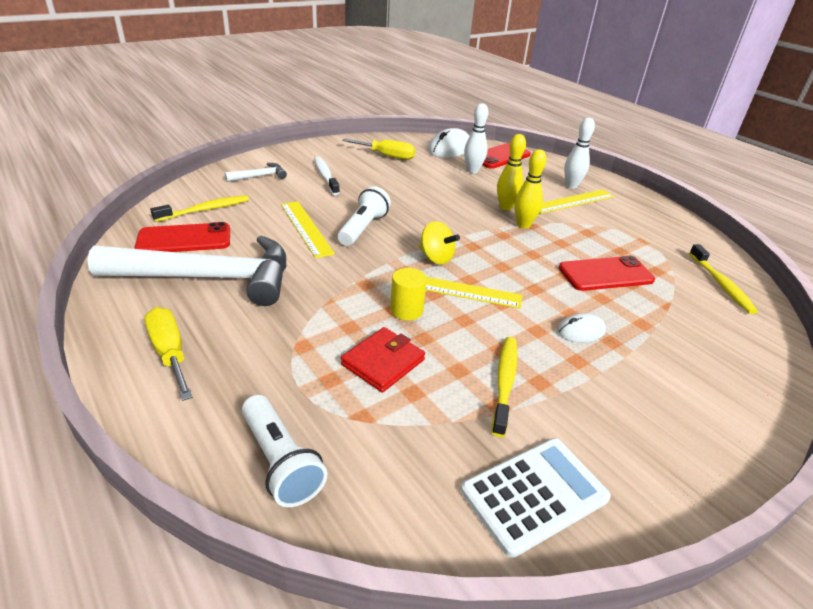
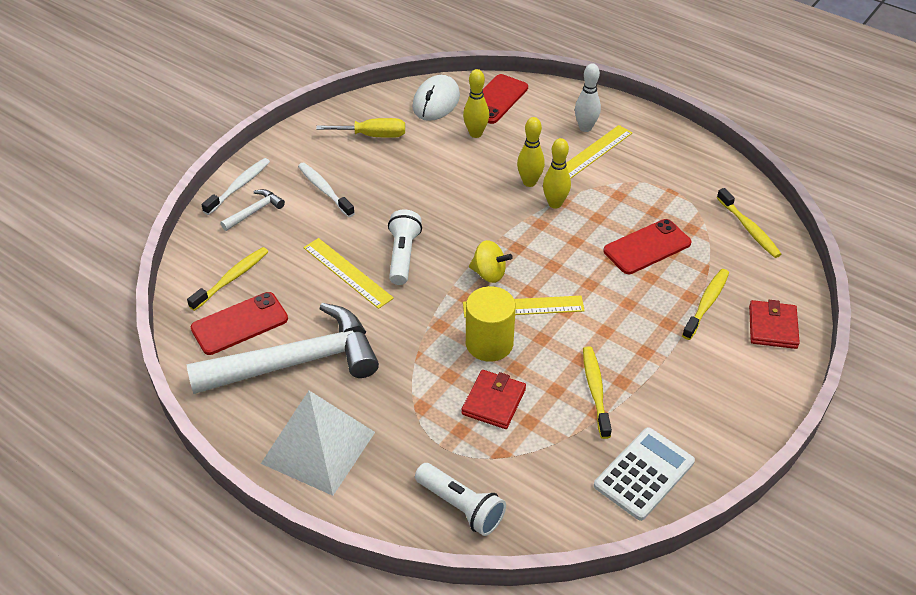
camera: 15 degrees left, 10 degrees up
(170, 353) = (318, 447): yellow screwdriver -> white pyramid
(260, 161) = (239, 186): none -> white toothbrush
(406, 310) = (489, 343): yellow cylinder -> yellow cylinder, size x1.58
(472, 171) = (475, 134): white bowling pin -> yellow bowling pin
(580, 331) = (641, 320): white mouse -> none
(661, 334) = (706, 303): none -> yellow toothbrush
(740, 376) = (772, 327): none -> red wallet

